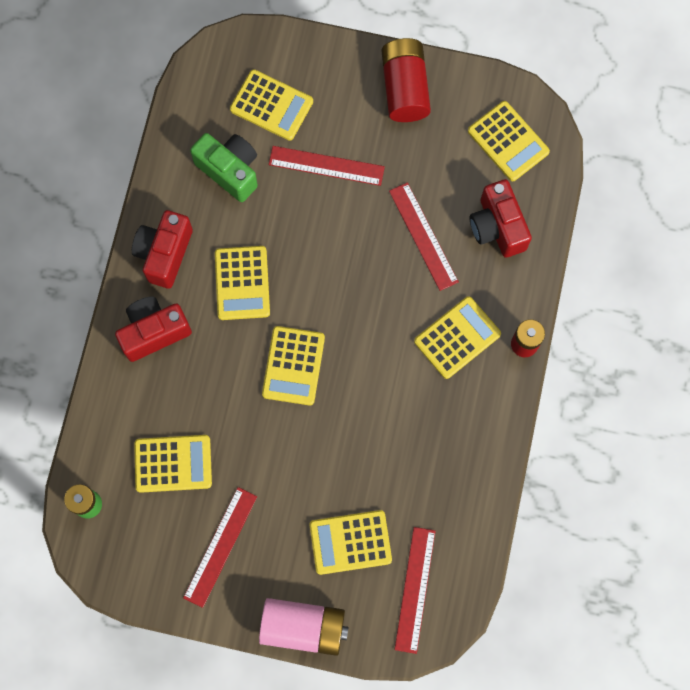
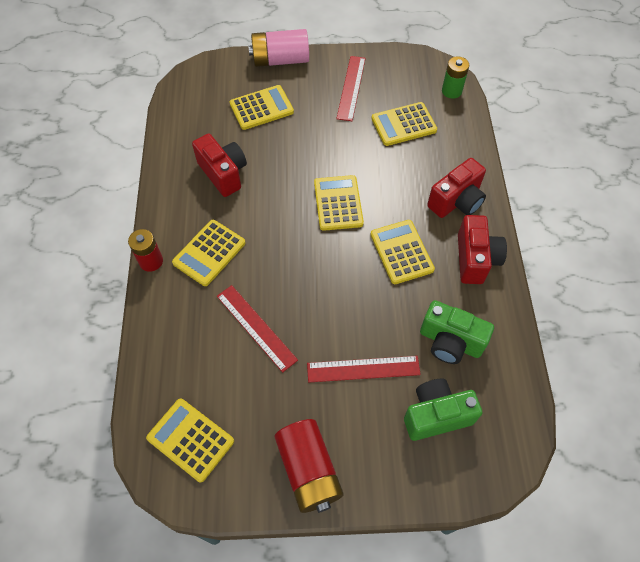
camera: 165 degrees right, 15 degrees down
(271, 105) = (436, 415): yellow calculator -> green camera
(414, 589) = (210, 93): red ruler -> none
(497, 227) = (189, 352): red camera -> red camera (223, 173)

